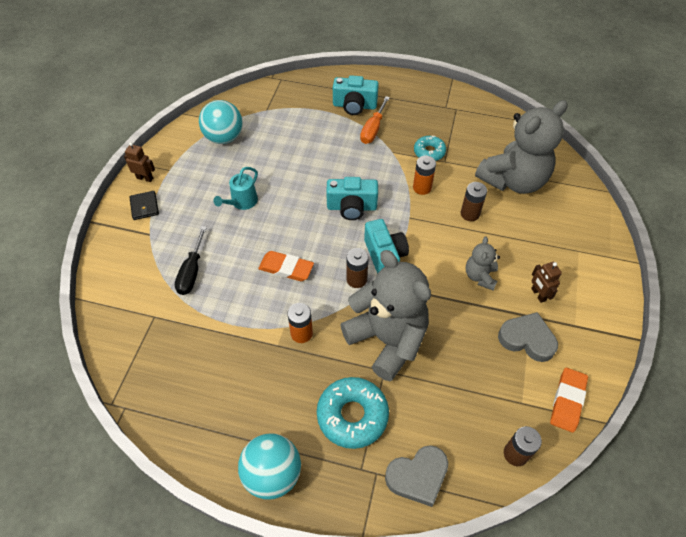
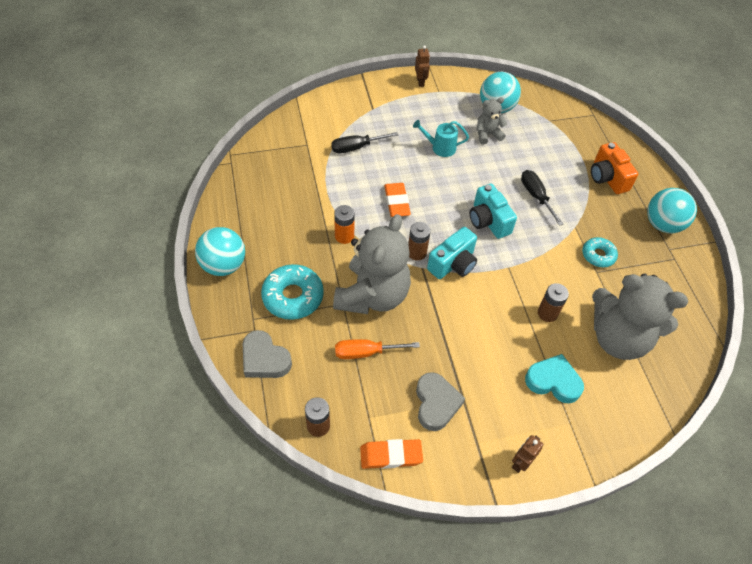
camera: 60 degrees right, 0 degrees up
(144, 207) = (394, 94): black wallet -> none
(345, 161) = (536, 196): none -> black screwdriver
(354, 106) = (607, 178): turquoise camera -> orange camera
(373, 129) = (590, 202): orange screwdriver -> orange screwdriver (366, 352)
(420, 98) = (662, 224): none -> turquoise ball
(422, 188) = (550, 264): orange battery -> none
(480, 276) = (480, 344): grey teddy bear -> grey teddy bear (487, 134)
(536, 243) = (553, 381): none -> turquoise heart
(538, 294) = (492, 399): brown robot -> brown robot (520, 463)

